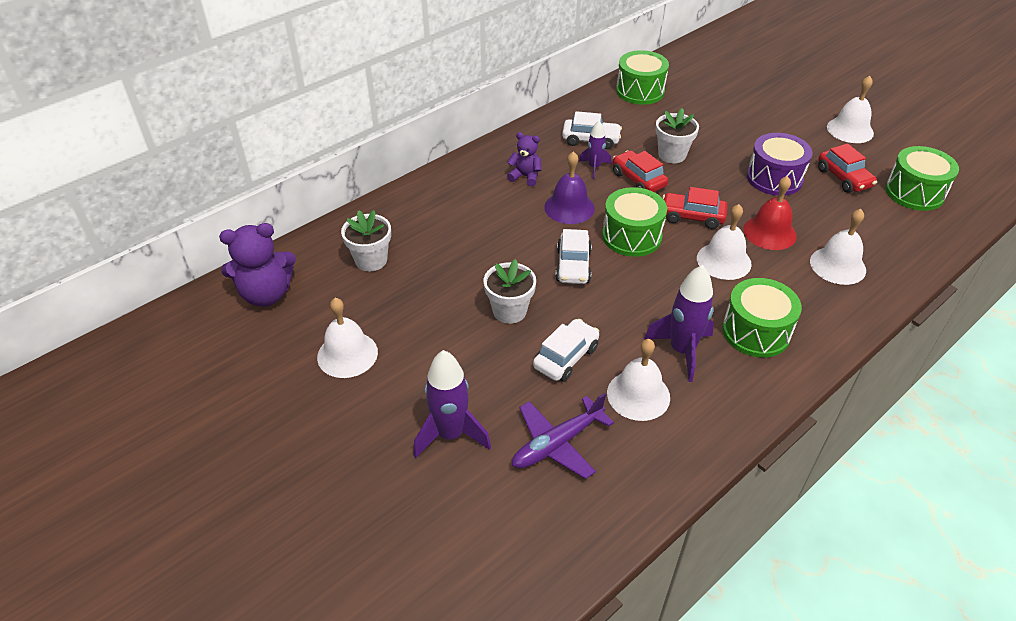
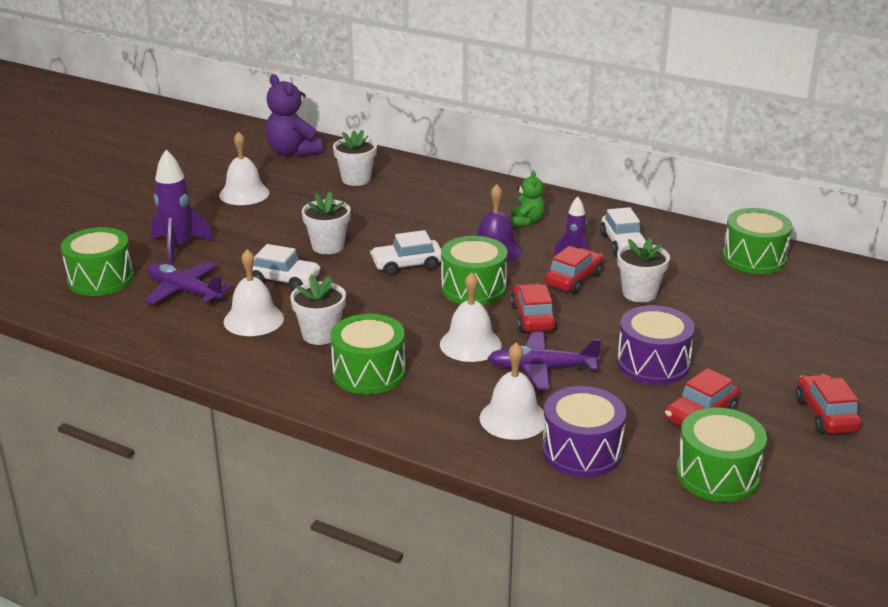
camera: 70 degrees right, 15 degrees down
(495, 522) = (100, 279): none -> green drum
(525, 176) = (527, 221): purple teddy bear -> green teddy bear
(682, 351) = (320, 335): purple rocket -> white flower pot
(769, 232) = (542, 368): red bell -> purple plane
(850, 130) = (826, 415): white bell -> red car
(884, 243) = (582, 451): none -> purple drum

